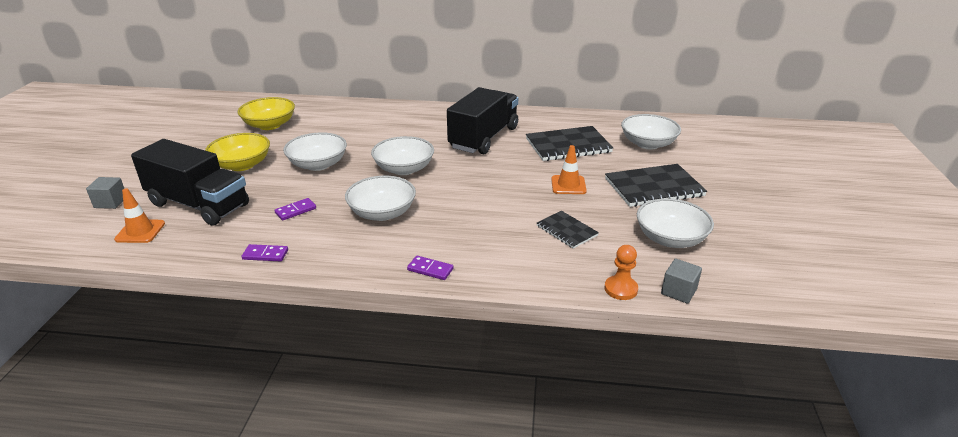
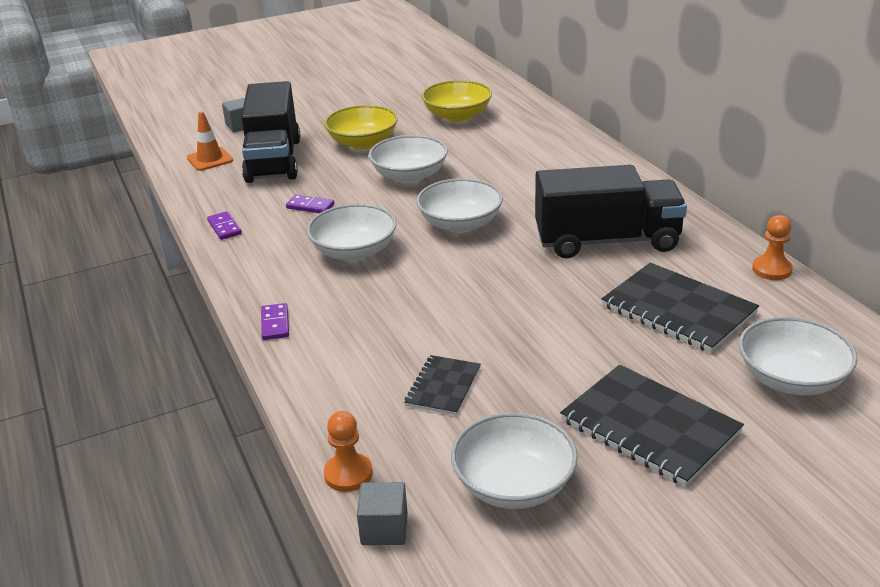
camera: 60 degrees right, 0 degrees up
(561, 114) = (771, 270): none -> orange pawn
(568, 185) = (562, 349): orange traffic cone -> none

